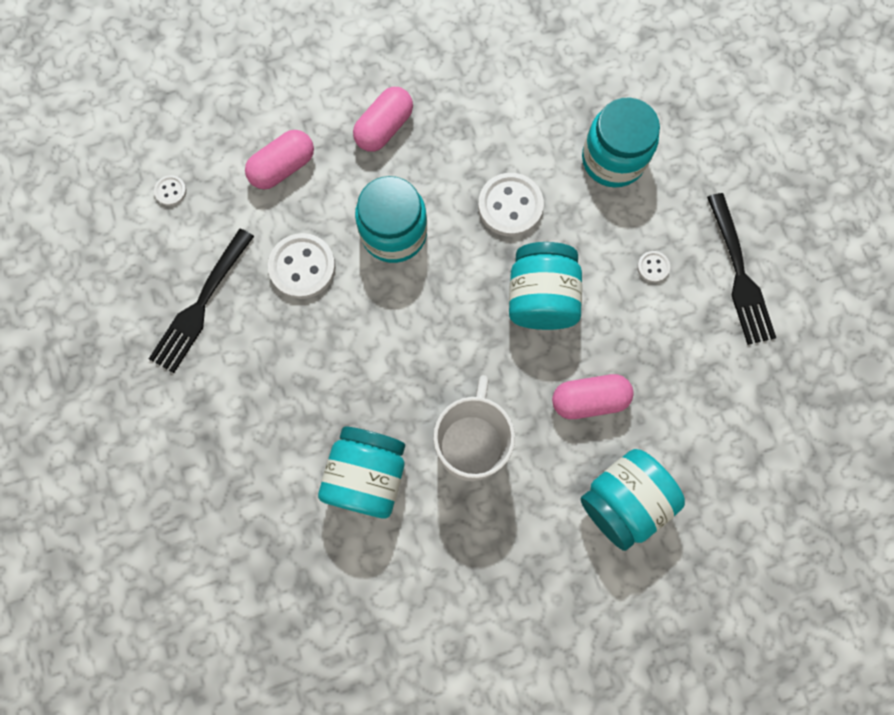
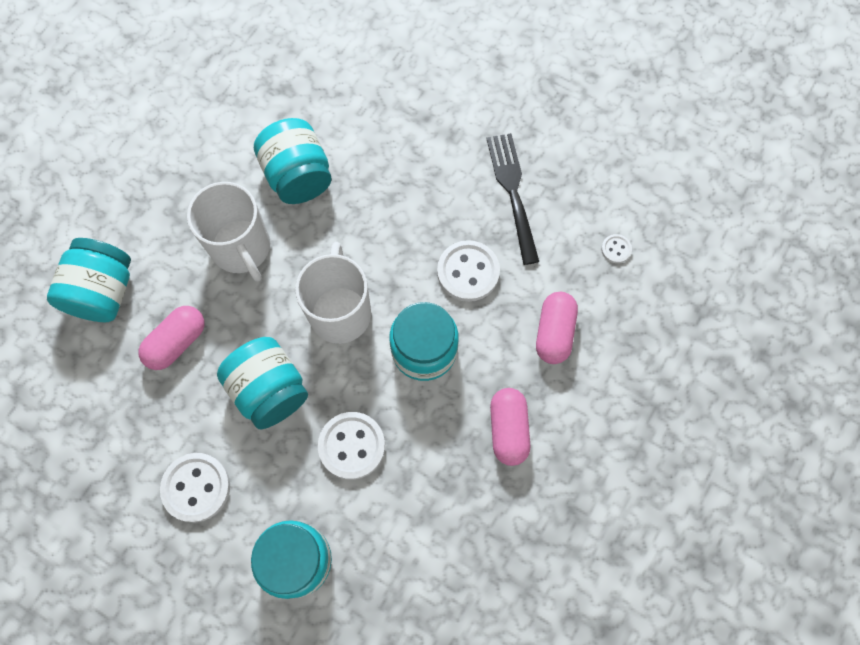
camera: 140 degrees right, 5 degrees down
(433, 317) = (340, 312): none -> white mug
(653, 267) = (196, 487): white button -> white button, size x2.06
(738, 273) = (119, 540): black fork -> none

